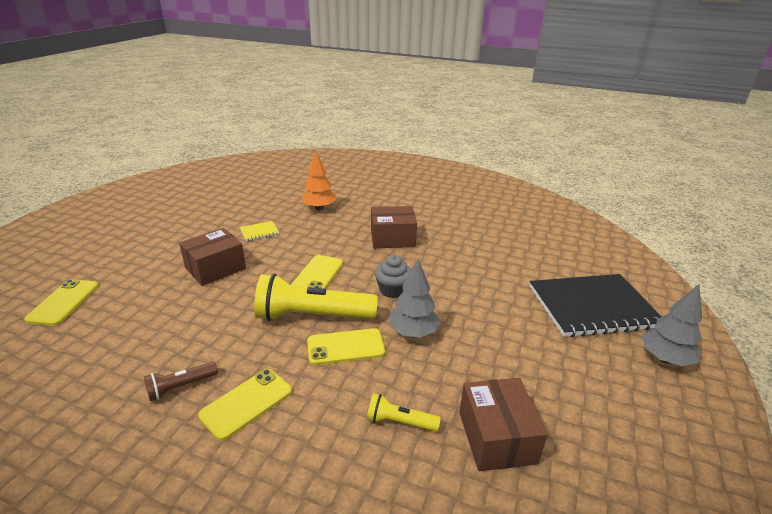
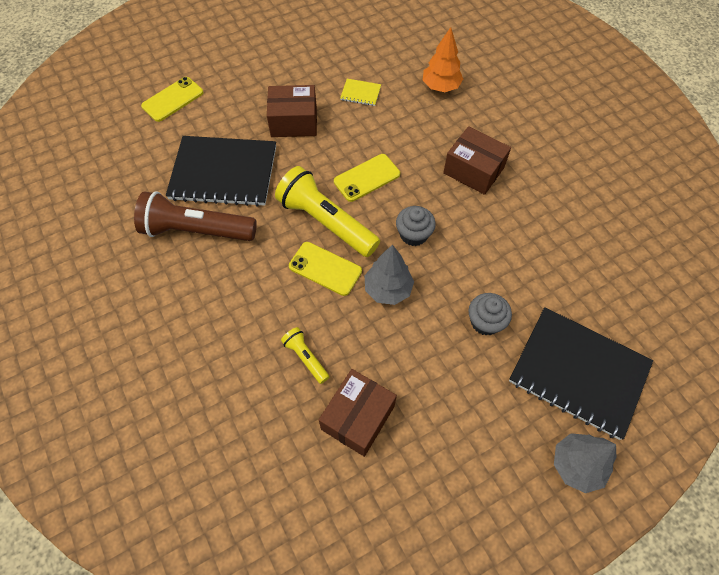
camera: 40 degrees right, 30 degrees up
(173, 329) = (223, 173): none -> black notebook
(181, 387) = (196, 230): brown flashlight -> brown flashlight, size x2.09
(246, 403) = (225, 272): yellow phone -> none
(504, 313) = (485, 322): none -> grey cupcake

